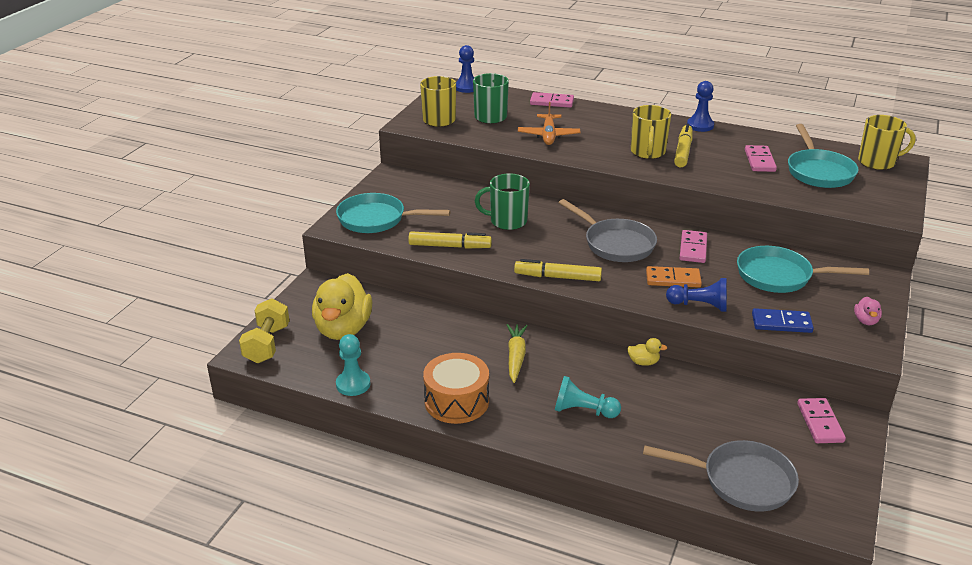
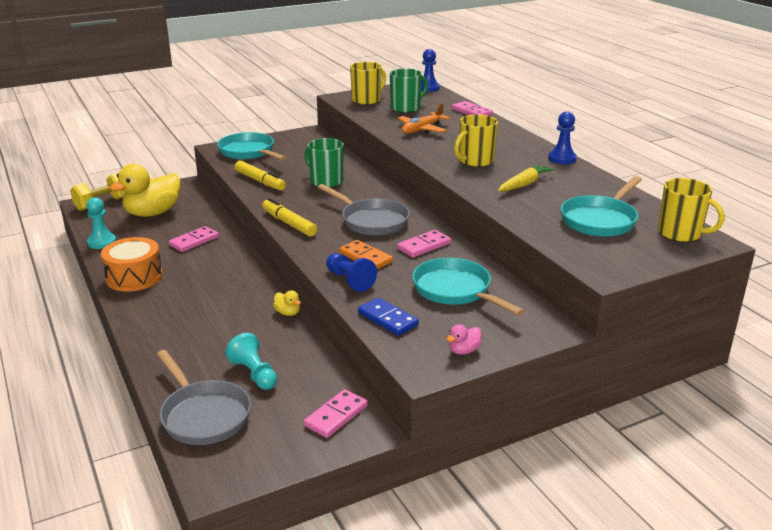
camera: 40 degrees right, 5 degrees down
(516, 357) = (215, 271): yellow carrot -> yellow carrot (524, 184)
(583, 411) = (192, 319): turquoise pawn -> turquoise pawn (254, 374)
(615, 244) = (371, 221): grey pan -> grey pan turned 45 degrees counterclockwise
(683, 151) = (506, 169): yellow marker -> none
(760, 161) = (561, 196): pink domino -> pink domino (194, 241)

